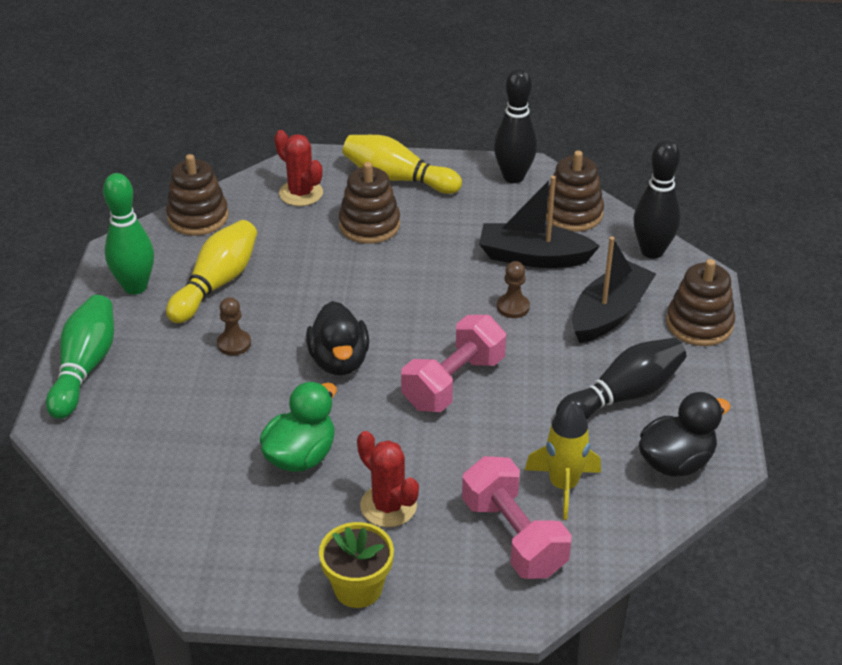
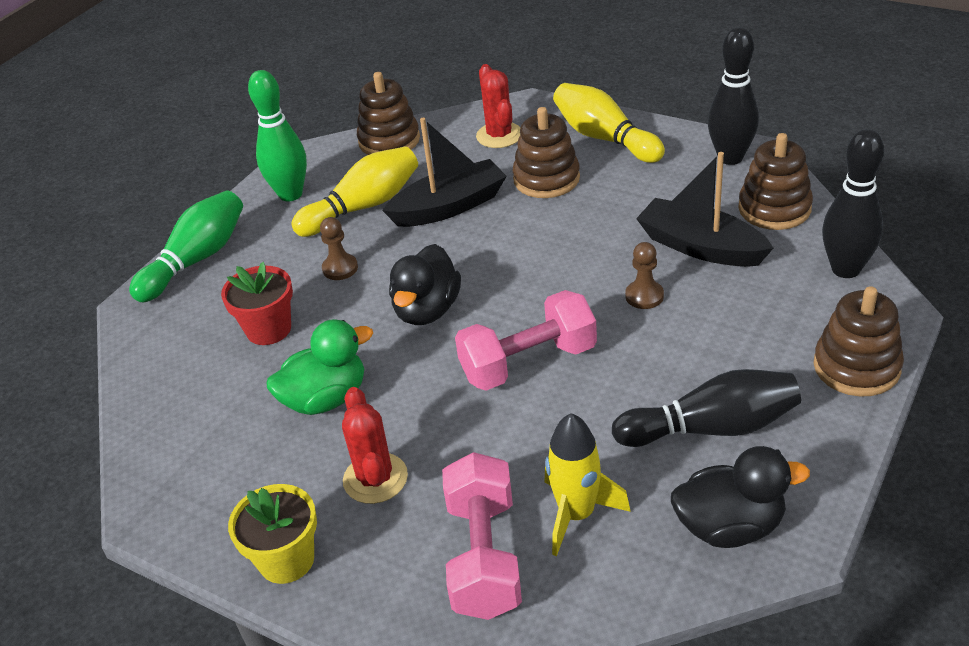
camera: 30 degrees right, 0 degrees up
(205, 412) = (268, 329): none -> red flower pot
(609, 313) = (752, 328): black boat -> black boat (449, 207)

